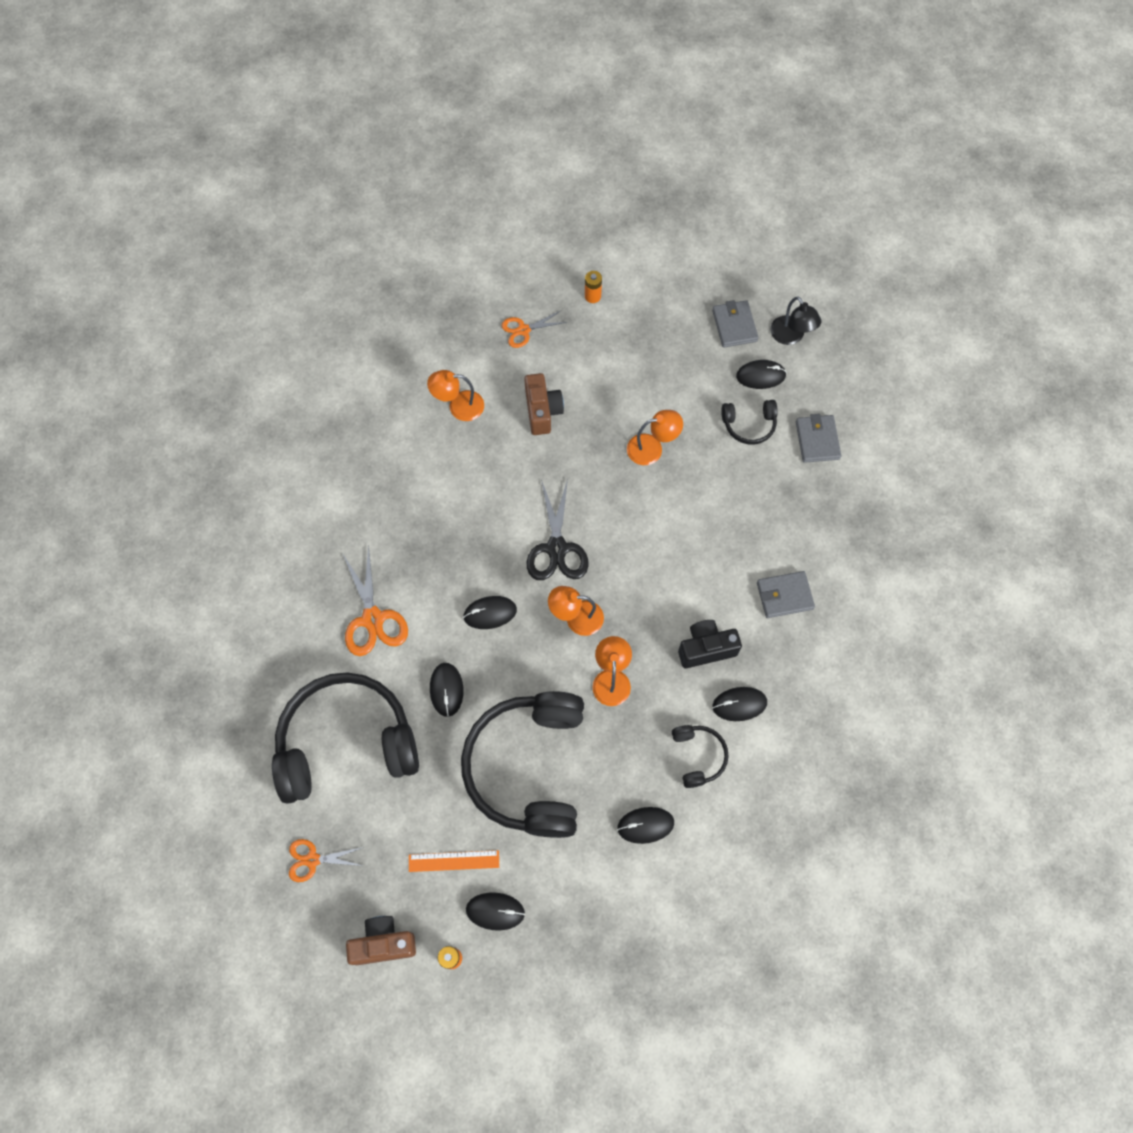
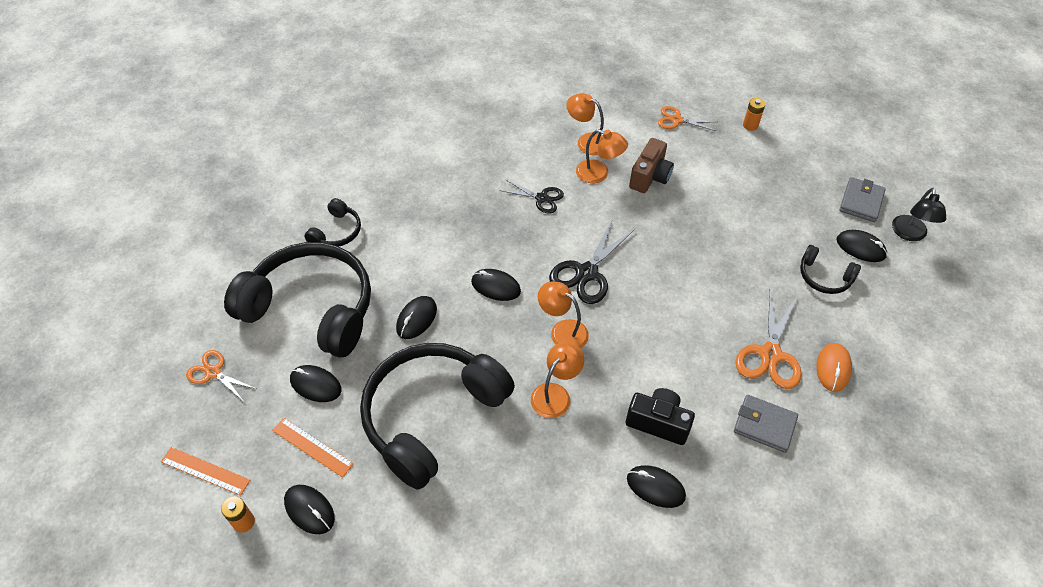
camera: 35 degrees right, 15 degrees down
(373, 619) = (405, 239): orange scissors -> orange scissors (770, 355)
(383, 943) = (205, 471): brown camera -> orange ruler
(463, 496) = (541, 198): none -> black scissors
(645, 825) = (492, 531): black mouse -> black mouse (315, 385)
(652, 448) = (723, 248): orange lamp -> orange lamp (599, 174)
(698, 756) = (584, 505): black headphones -> black headphones (336, 232)
(804, 510) = (833, 368): none -> orange mouse
(817, 440) = (883, 322): grey wallet -> none

